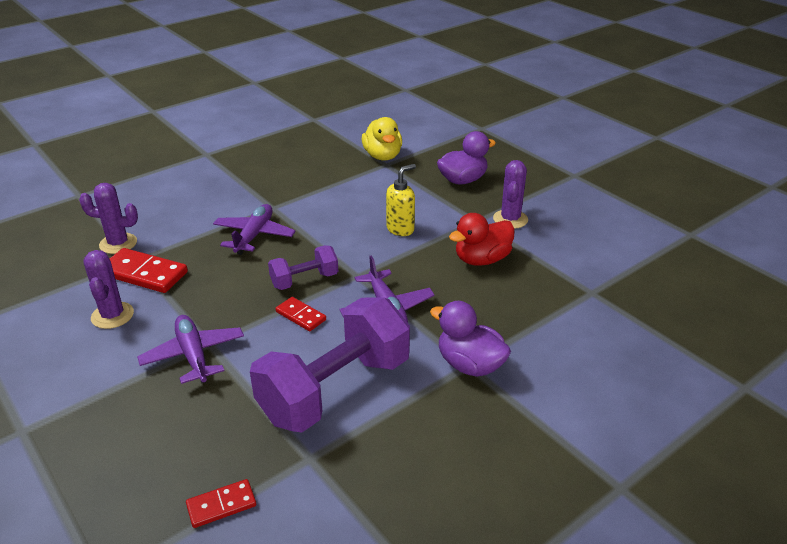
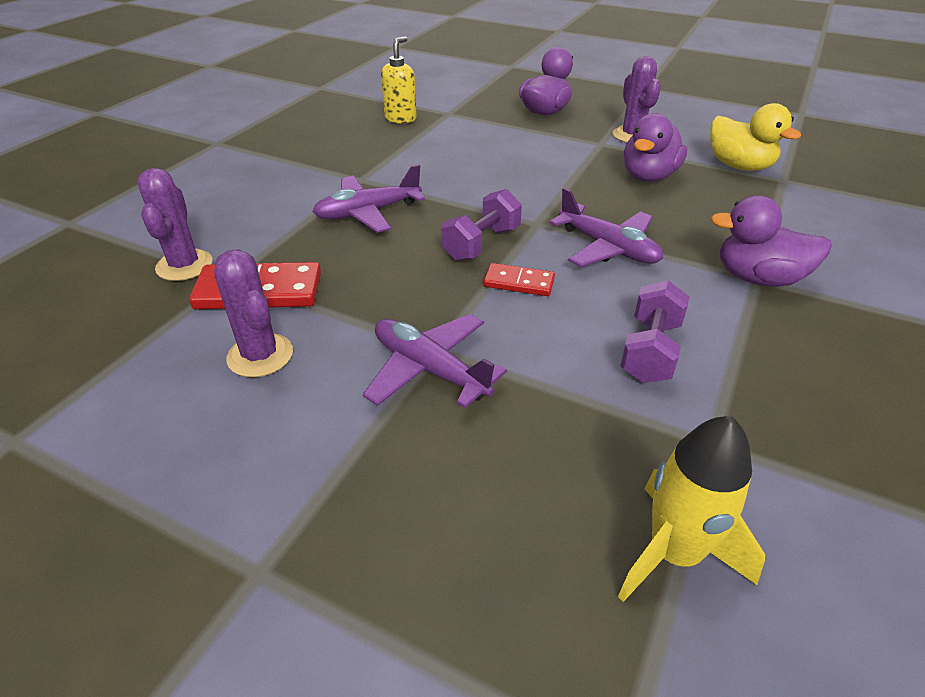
camera: 25 degrees left, 5 degrees up
(118, 244) = (184, 265): purple cactus -> purple cactus turned 75 degrees counterclockwise
(221, 505) = (674, 553): red domino -> yellow rocket
(254, 235) = (368, 212): purple plane -> purple plane turned 105 degrees counterclockwise
(335, 389) = (650, 351): purple dumbbell -> purple dumbbell, size x0.50
(382, 156) = (436, 106): yellow duck -> yellow duck (739, 166)
(400, 229) = (532, 168): yellow soap dispenser -> yellow soap dispenser (401, 118)
(482, 259) = (648, 176): red duck -> purple duck

